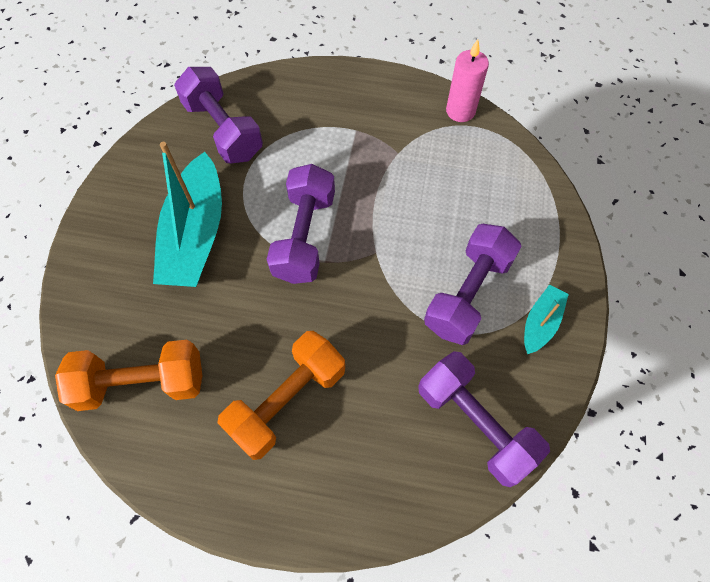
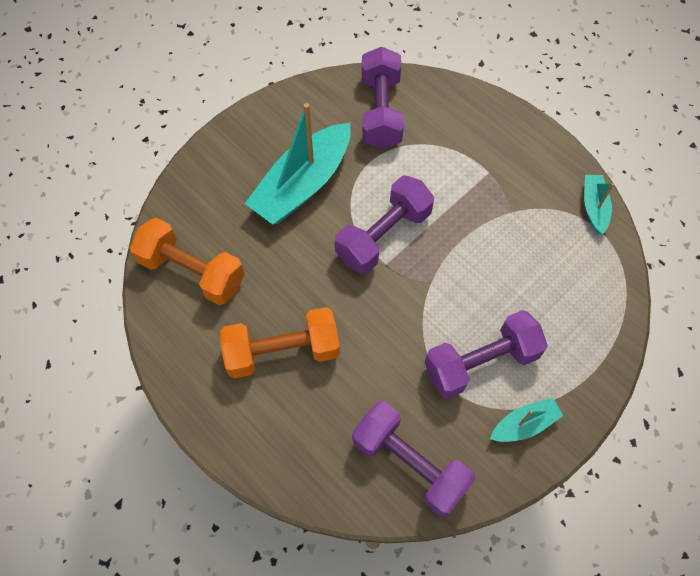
camera: 35 degrees right, 0 degrees up
(460, 111) = (594, 207): pink candle -> turquoise boat
(475, 423) = (409, 463): purple dumbbell -> purple dumbbell turned 45 degrees counterclockwise

